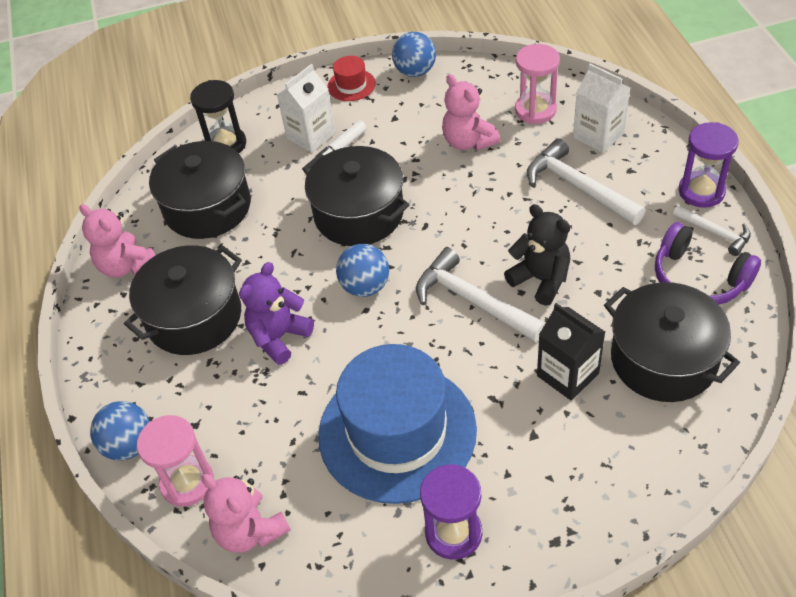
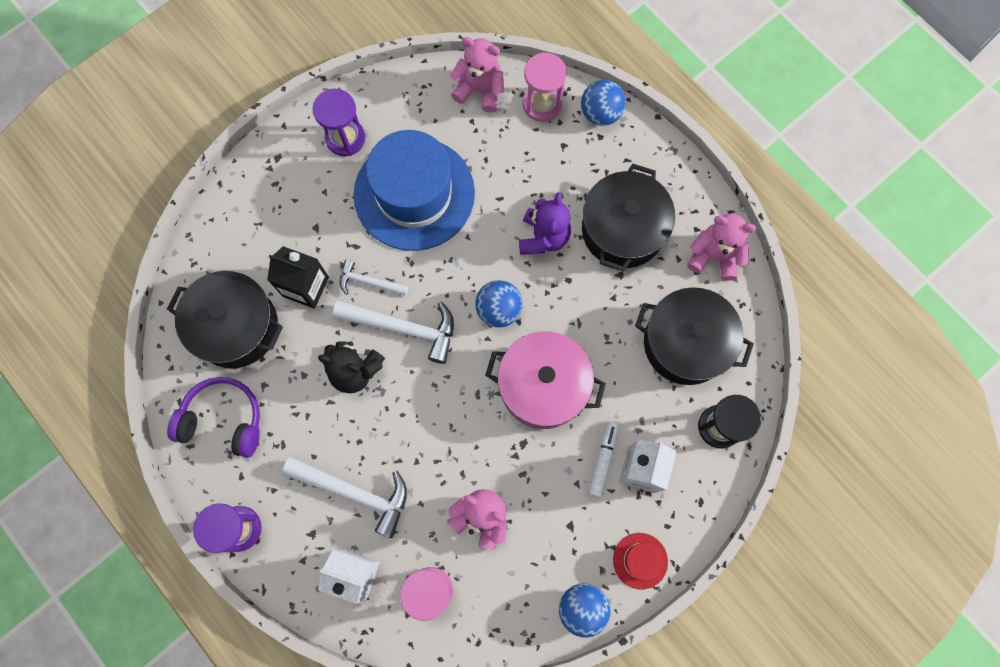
camera: 150 degrees right, 25 degrees up
(359, 214) = (543, 386): black pot -> pink pot
(715, 233) = (218, 479): white hammer -> white hammer (369, 282)

